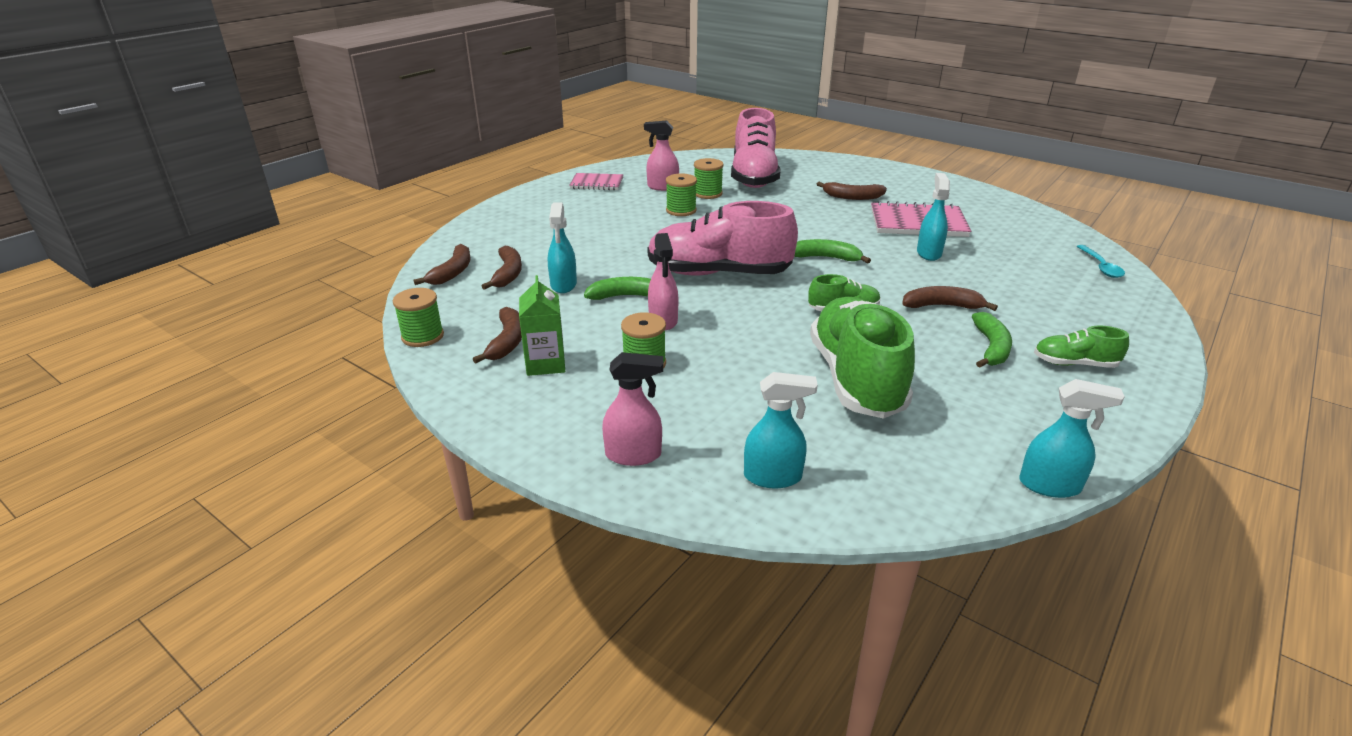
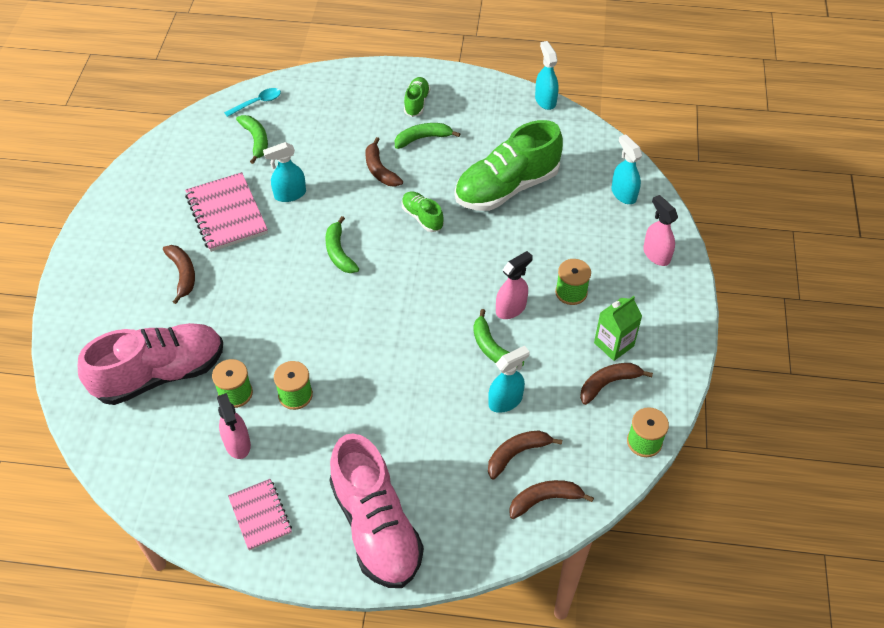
camera: 120 degrees left, 20 degrees up
(718, 273) = (414, 308): pink shoe -> pink shoe (376, 527)
(1029, 254) = (256, 140): none -> green banana
(1074, 364) = (416, 103): green shoe -> green shoe turned 150 degrees counterclockwise

